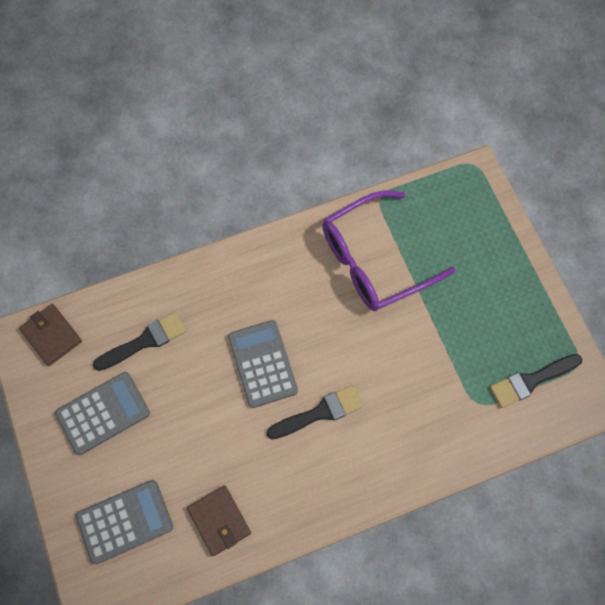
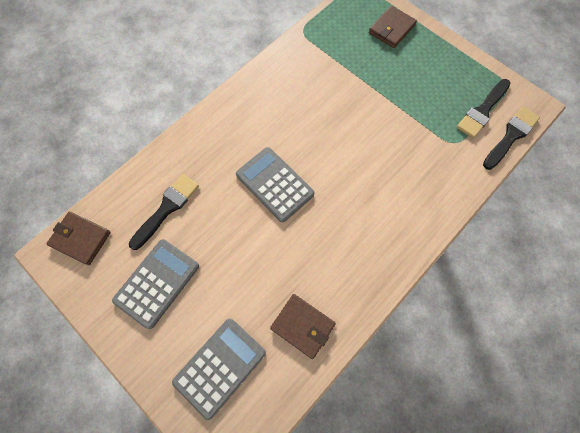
camera: 25 degrees left, 0 degrees up
(320, 412) = (340, 201): black brush -> black brush (511, 136)
(374, 260) = (322, 74): purple glasses -> none
(483, 237) = (391, 29): none -> brown wallet

